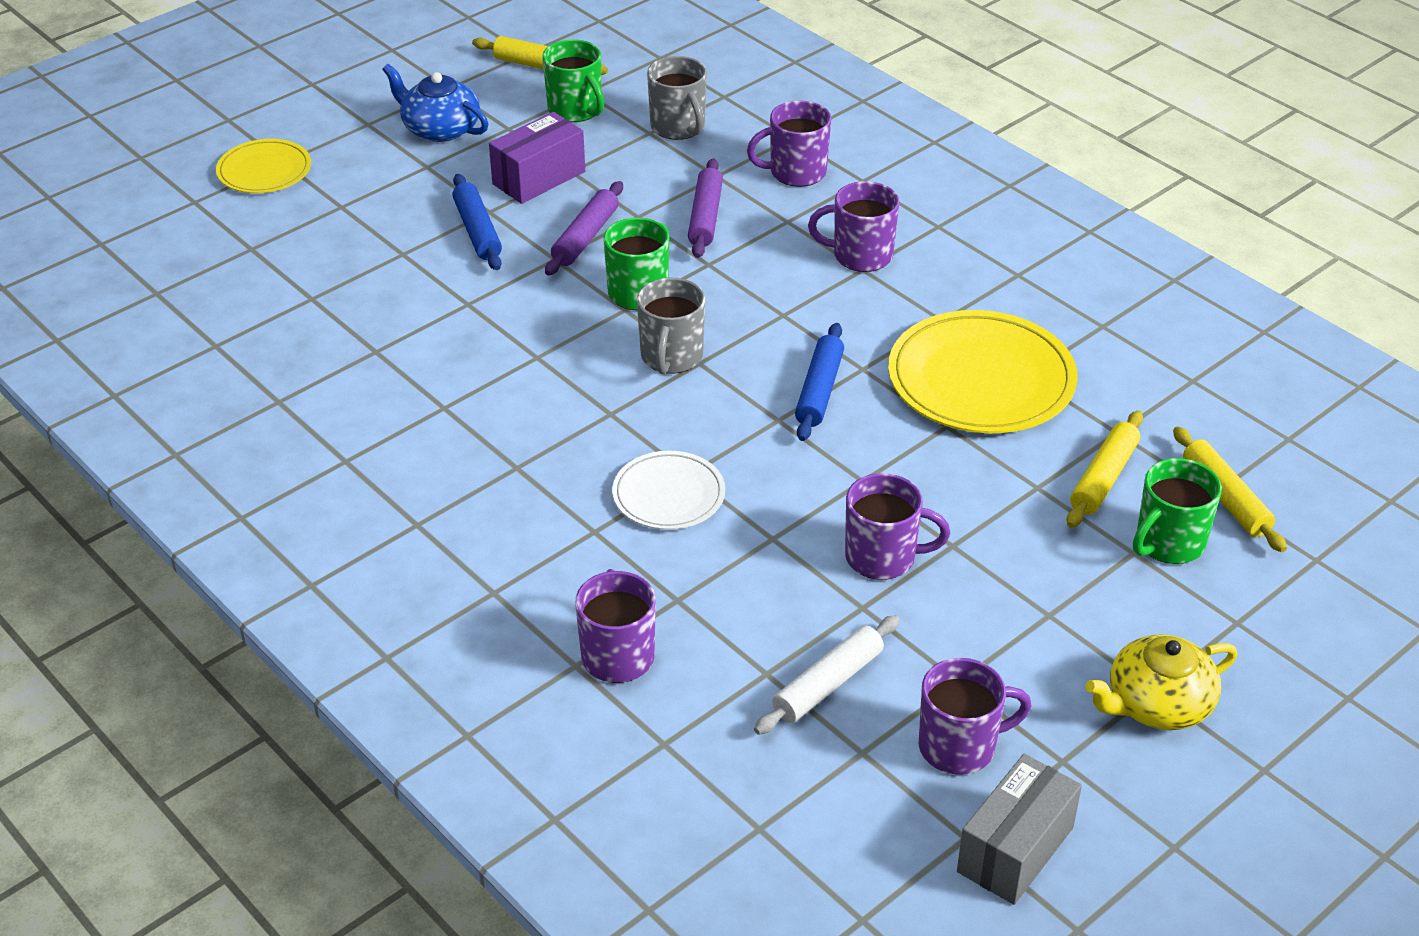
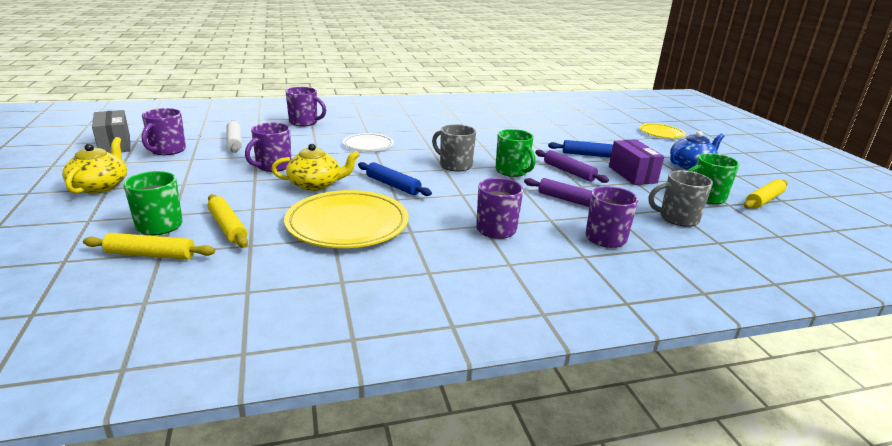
camera: 115 degrees right, 15 degrees down
(899, 469) = (316, 184): none -> yellow teapot

